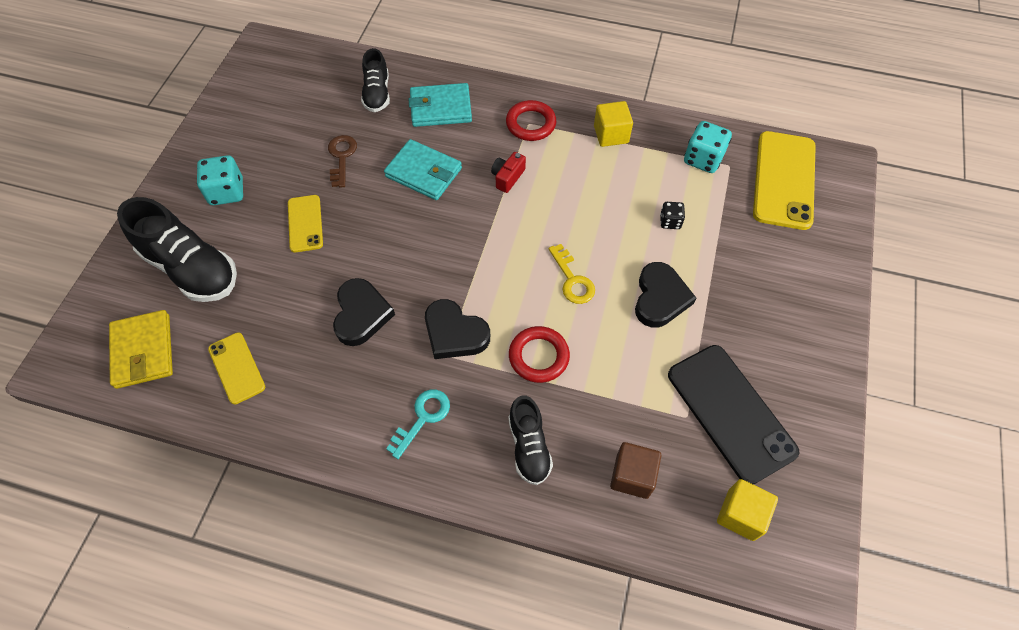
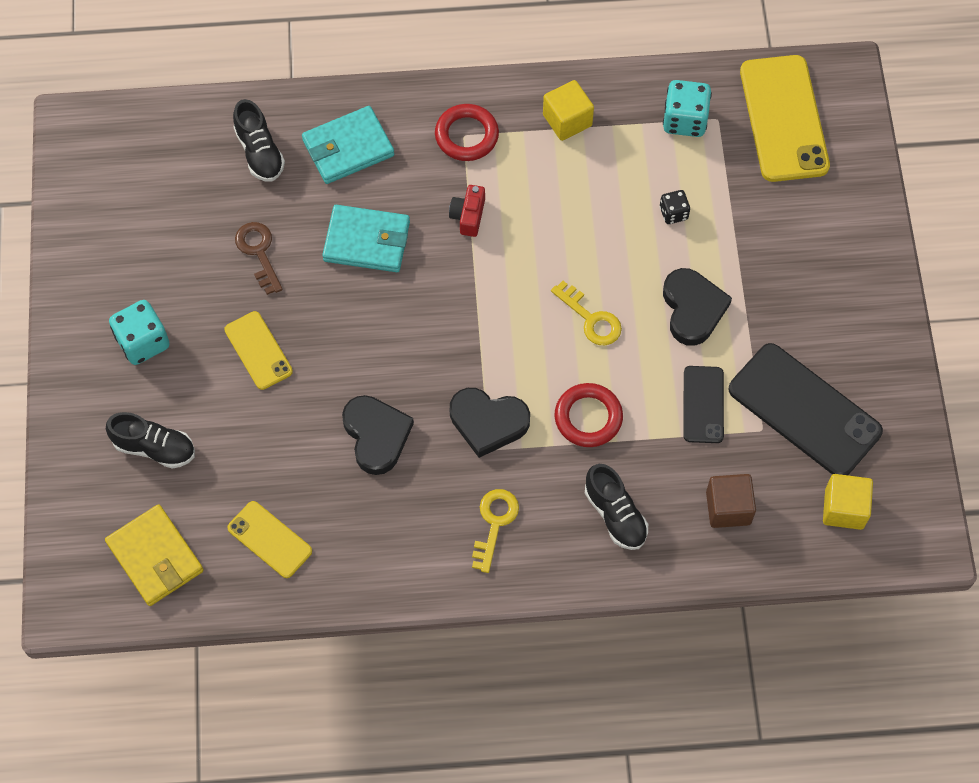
camera: 20 degrees left, 5 degrees up
(191, 268) = (154, 448): black shoe -> black shoe, size x0.58
(423, 418) = (494, 523): turquoise key -> yellow key
(641, 378) = (703, 404): none -> black phone

